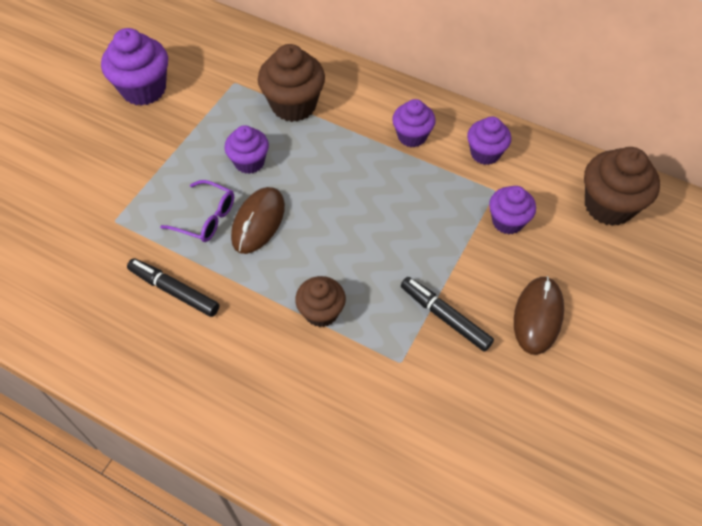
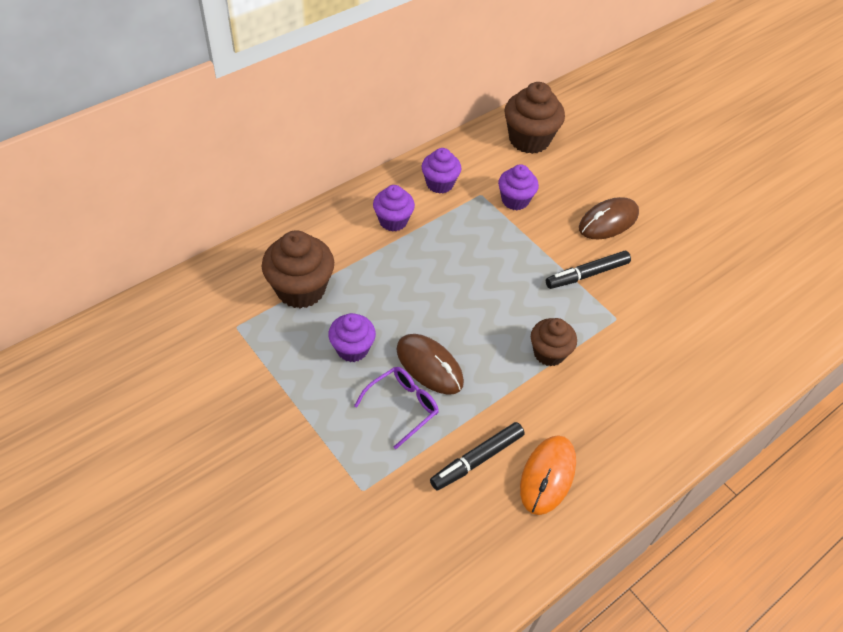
camera: 70 degrees left, 5 degrees down
(144, 89) = (189, 411): purple cupcake -> none
(179, 352) = (547, 476): none -> orange mouse
(538, 316) = (608, 221): brown mouse -> brown mouse turned 75 degrees counterclockwise

